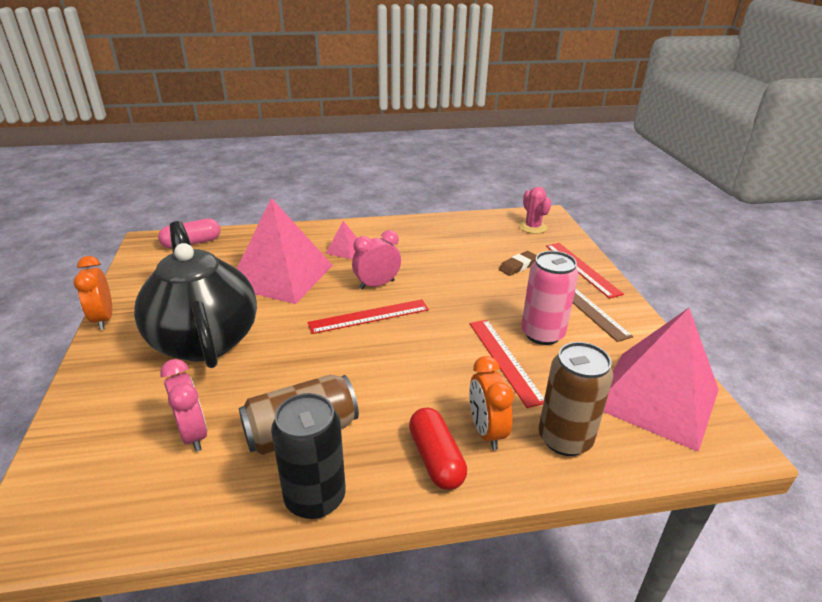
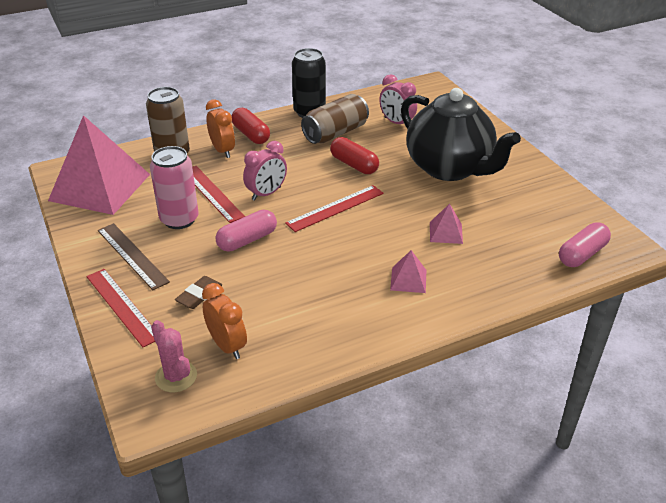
camera: 165 degrees right, 5 degrees up
(103, 319) = (544, 168): orange clock -> orange clock (227, 346)
(281, 276) = (446, 232): pink pyramid -> pink pyramid, size x0.41
(313, 367) = (354, 165): none -> red capsule
(377, 285) = (346, 240): pink clock -> pink clock (266, 193)
(471, 301) = (247, 240): none -> pink capsule

